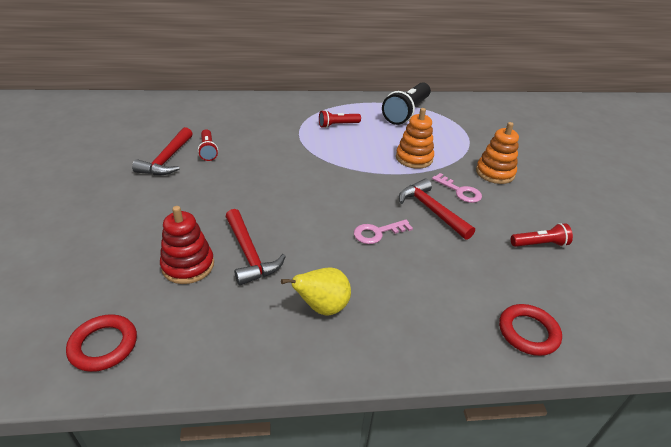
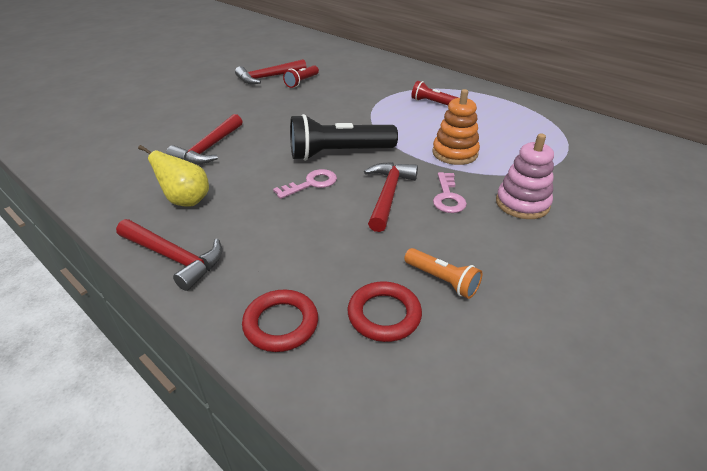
camera: 50 degrees right, 0 degrees up
(103, 345) = (71, 148): red ring -> red ring (384, 315)
(188, 265) = (169, 136): red stacking toy -> none
(377, 233) = (311, 184): pink key -> pink key turned 120 degrees clockwise
(400, 352) = (174, 257): none -> red hammer
(406, 112) = (525, 118): black flashlight -> black flashlight (339, 153)
(495, 173) = (522, 203): orange stacking toy -> pink stacking toy
(539, 244) = (442, 280): red flashlight -> orange flashlight

